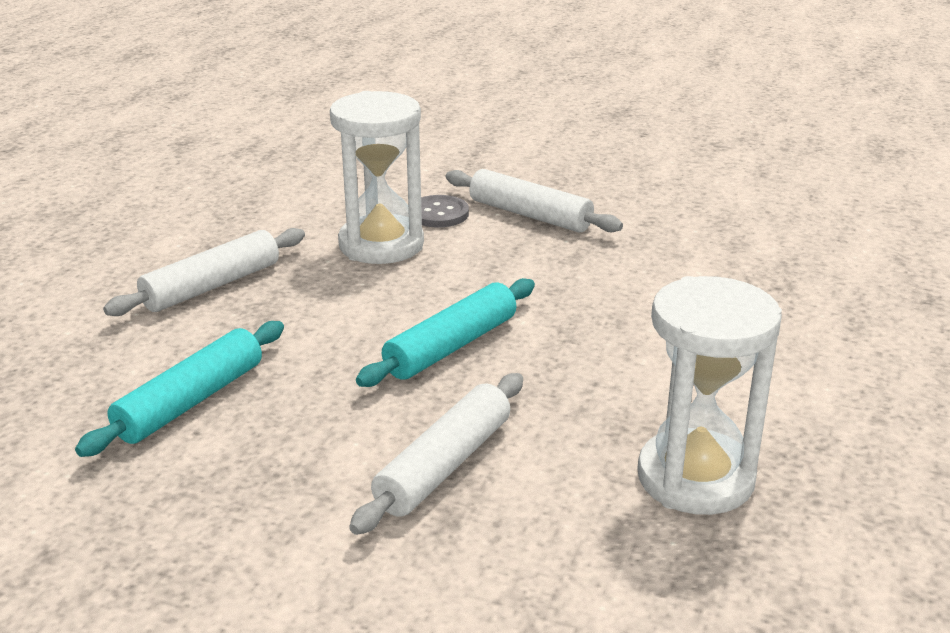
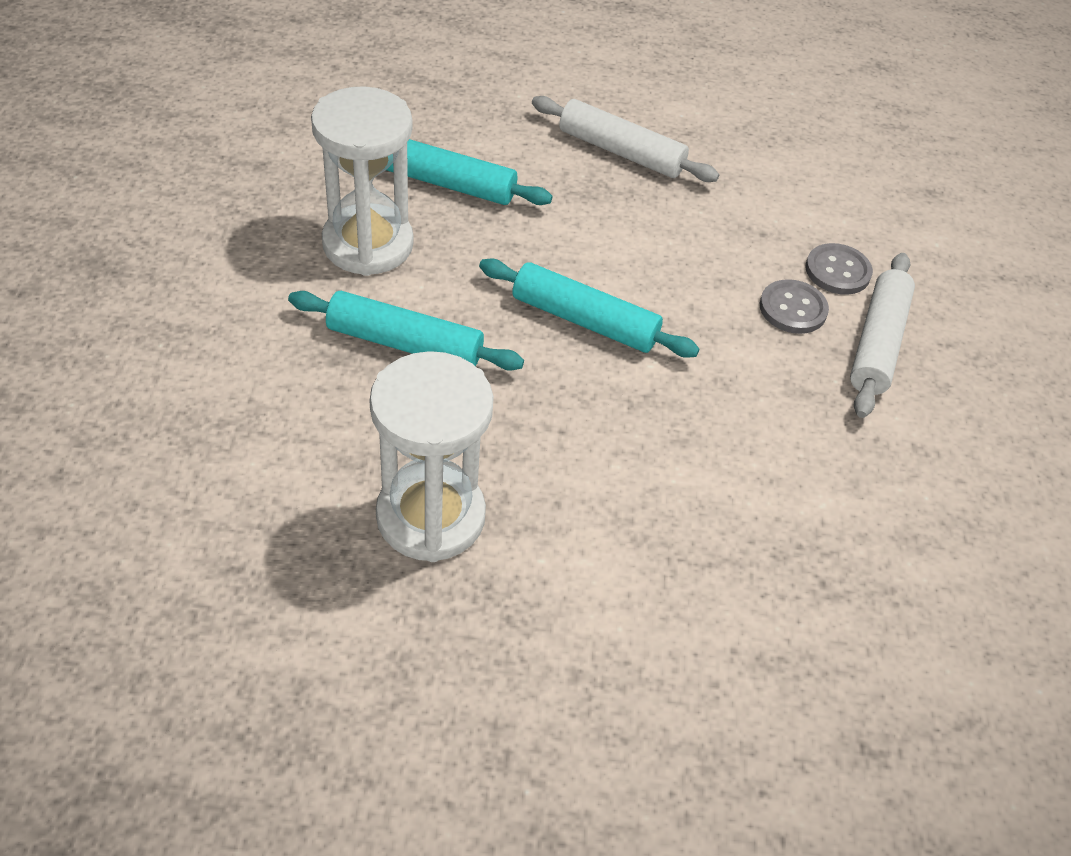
camera: 70 degrees right, 20 degrees up
(381, 245) = (748, 241): white hourglass -> white hourglass (368, 244)
(444, 465) = (405, 343): white rolling pin -> turquoise rolling pin
(476, 241) = (793, 309): none -> grey button

